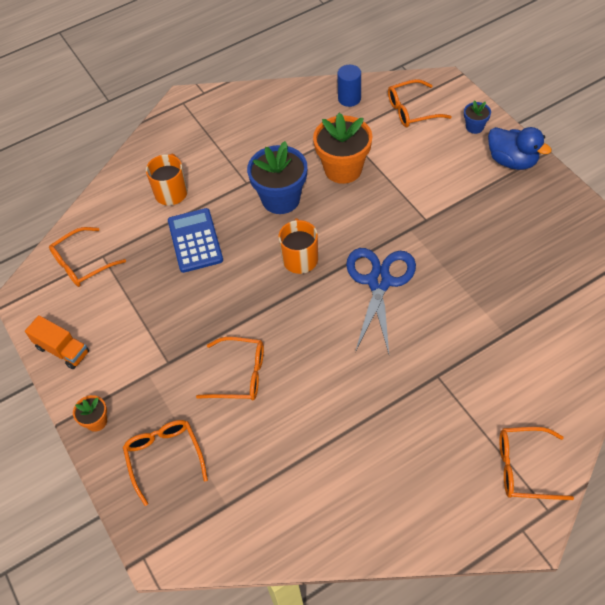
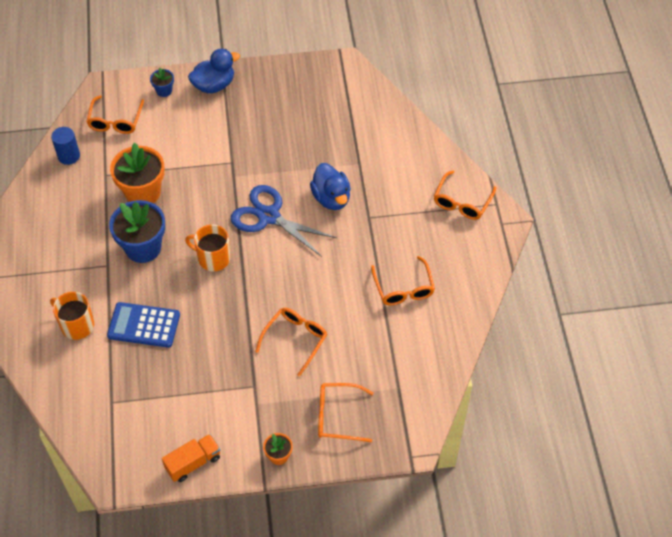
camera: 70 degrees left, 0 degrees up
(82, 264) = (109, 421): orange glasses -> orange glasses (403, 288)
(439, 328) = (331, 198): none -> blue duck

